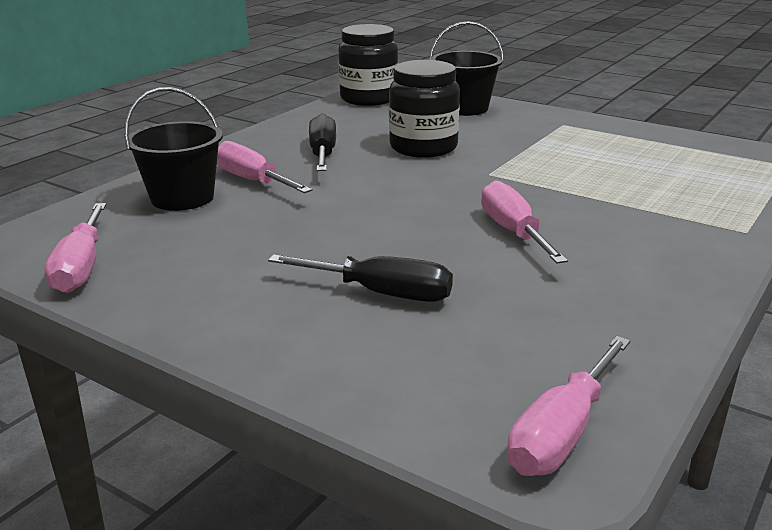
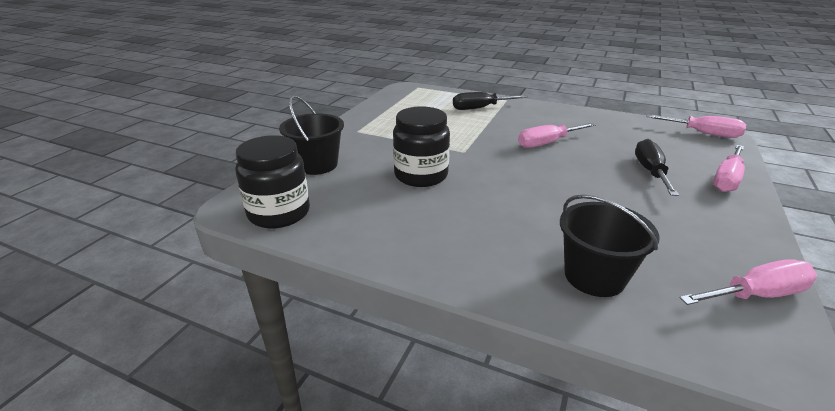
camera: 100 degrees left, 5 degrees up
(252, 181) = (532, 244): pink screwdriver -> pink screwdriver (726, 179)
(323, 154) = (451, 218): black screwdriver -> black screwdriver (480, 108)

